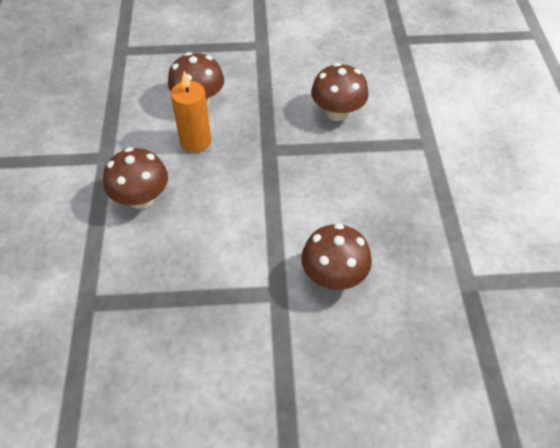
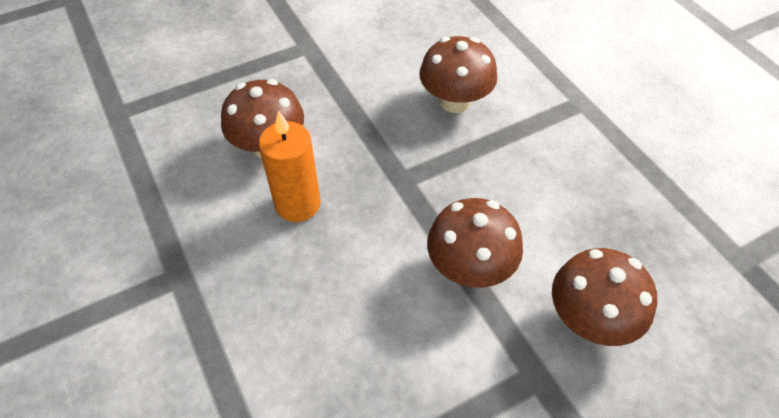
camera: 25 degrees left, 0 degrees up
(141, 198) = (269, 316): brown mushroom -> brown mushroom (469, 268)

